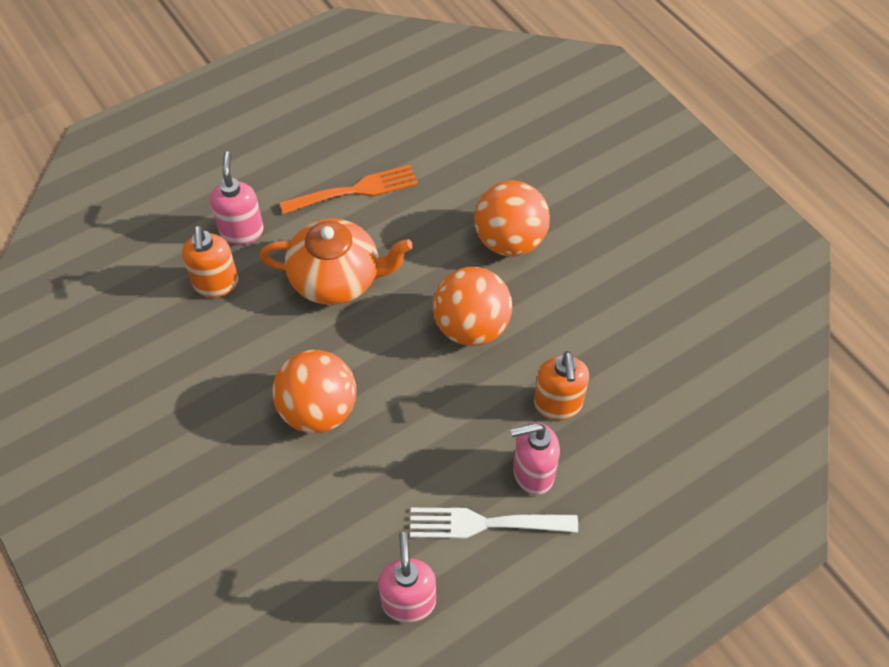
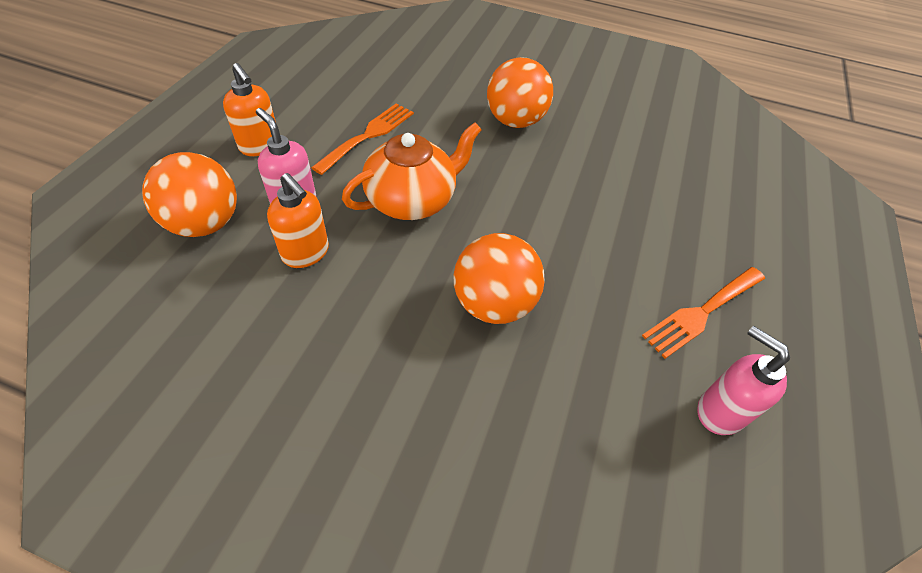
camera: 40 degrees left, 5 degrees down
(471, 327) = (547, 185): orange ball -> orange ball (205, 224)
(484, 523) = (702, 312): white fork -> orange fork
(532, 473) = (692, 258): pink soap dispenser -> none
(558, 405) = (656, 204): orange soap dispenser -> orange soap dispenser (260, 146)

